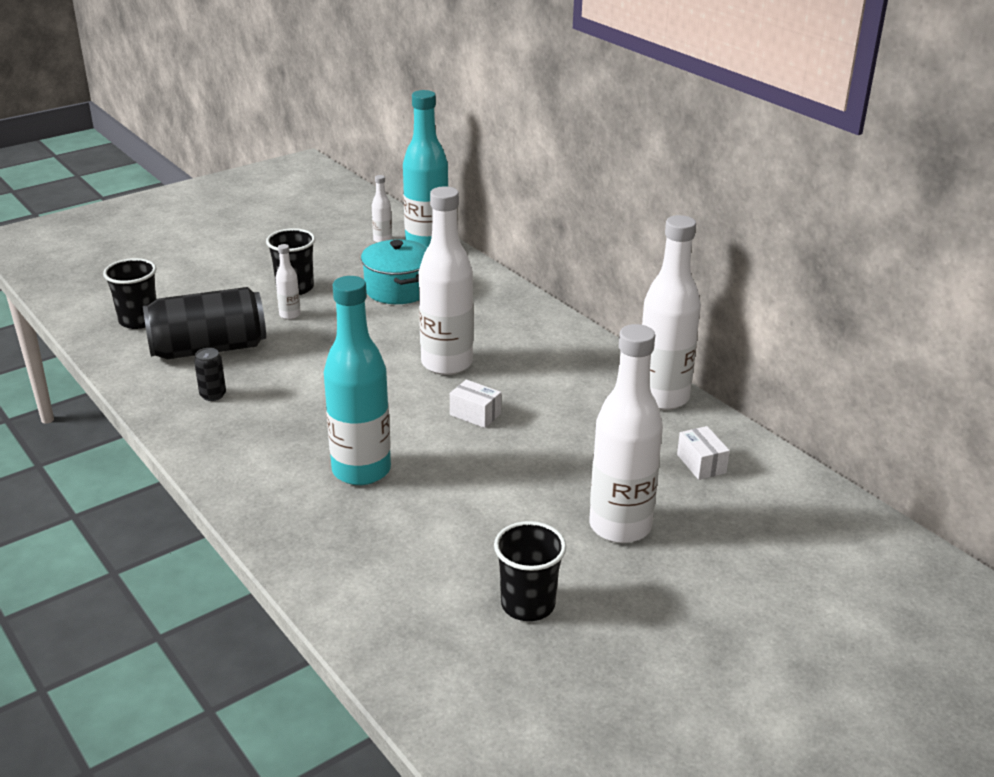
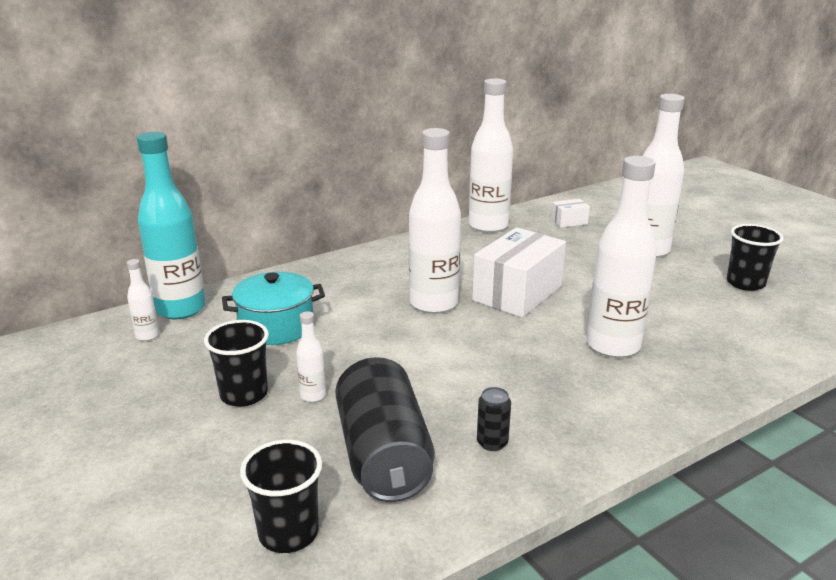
camera: 85 degrees left, 5 degrees down
(361, 470) = (613, 346): turquoise bottle -> white bottle
(475, 414) = (517, 293): white box -> white box, size x2.20

